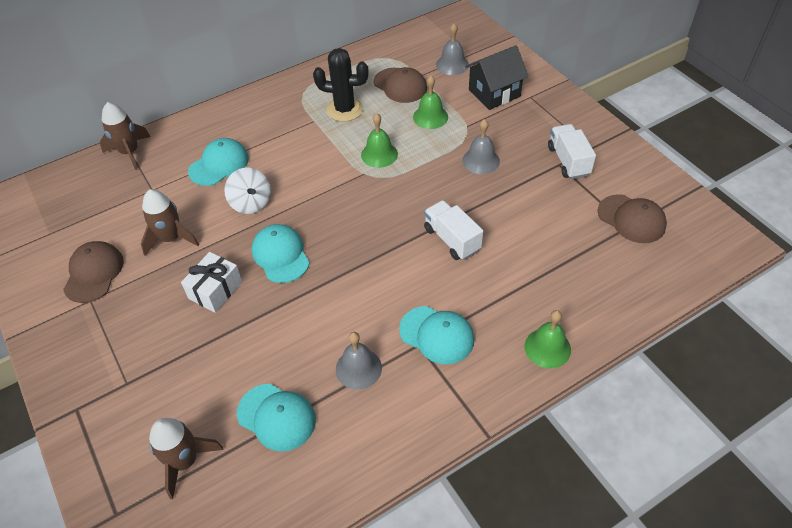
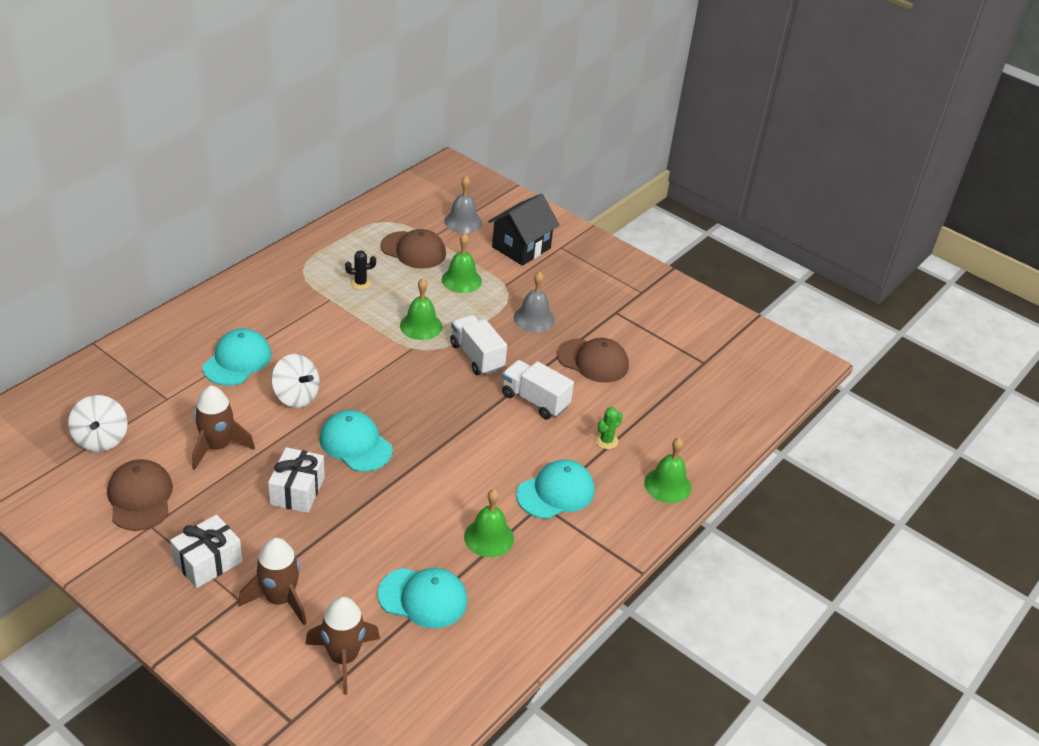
camera: 25 degrees left, 10 degrees down
(89, 217) = (101, 439): none -> white spinning top
(118, 342) = (208, 562): none -> white gift
(130, 152) = (116, 361): brown rocket -> brown rocket (280, 599)
(344, 109) = (360, 283): black cactus -> black cactus, size x0.48
(358, 368) = (489, 537): grey bell -> green bell
(437, 335) = (556, 492): turquoise cap -> turquoise cap turned 45 degrees counterclockwise
(504, 291) = (606, 441): none -> green cactus
(568, 161) = (624, 308): white truck -> white truck (477, 356)
(631, 219) = (705, 355): brown cap -> brown cap (593, 361)

